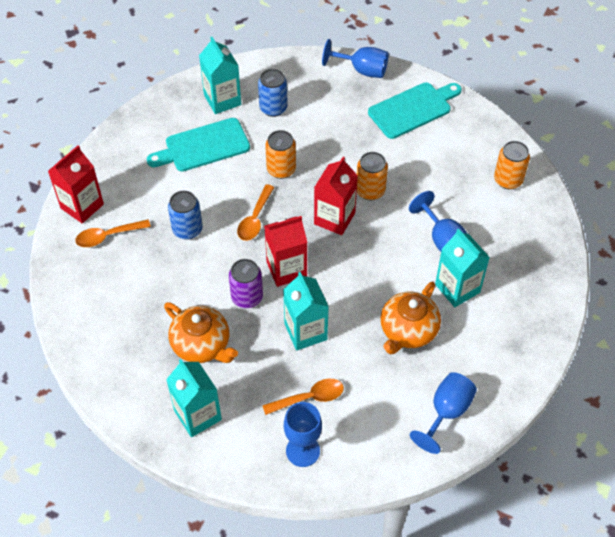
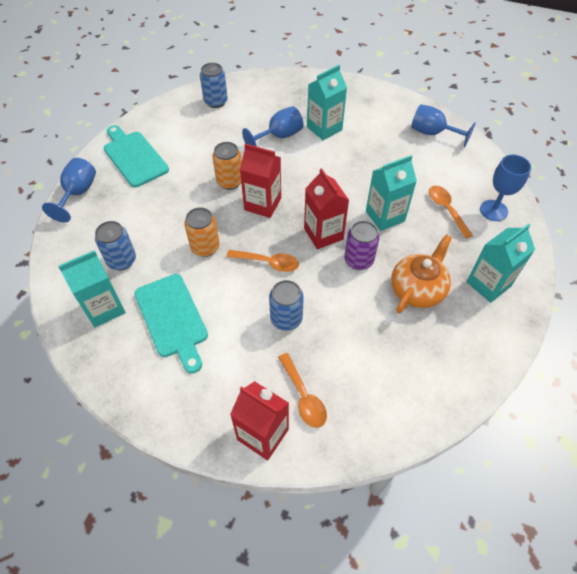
camera: 95 degrees left, 0 degrees up
(408, 331) = (369, 154): orange teapot -> none
(508, 180) = (216, 102): orange can -> blue can

